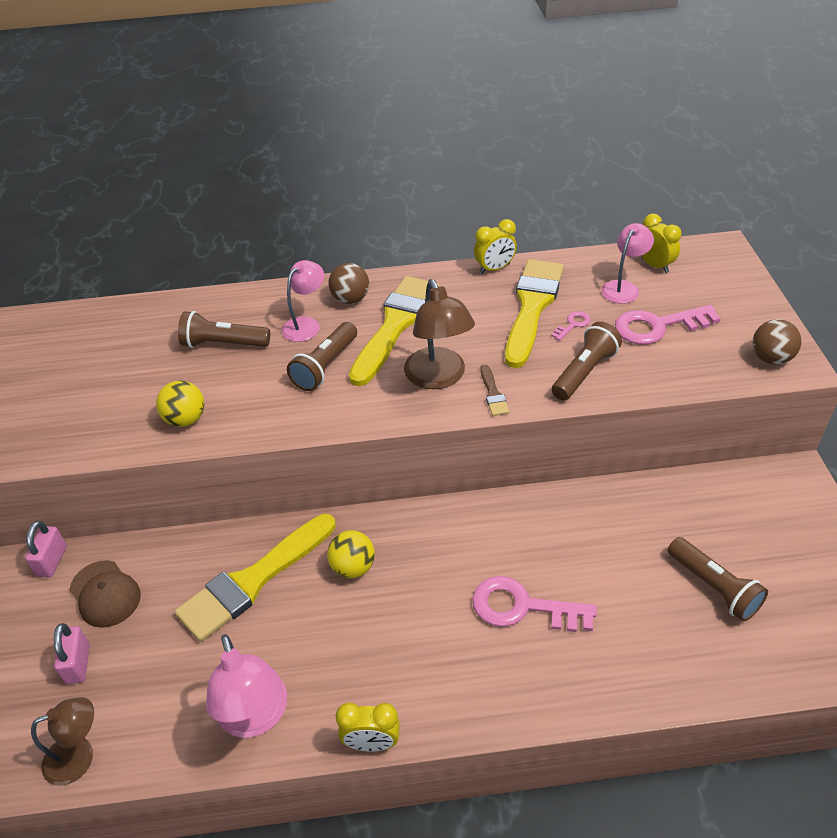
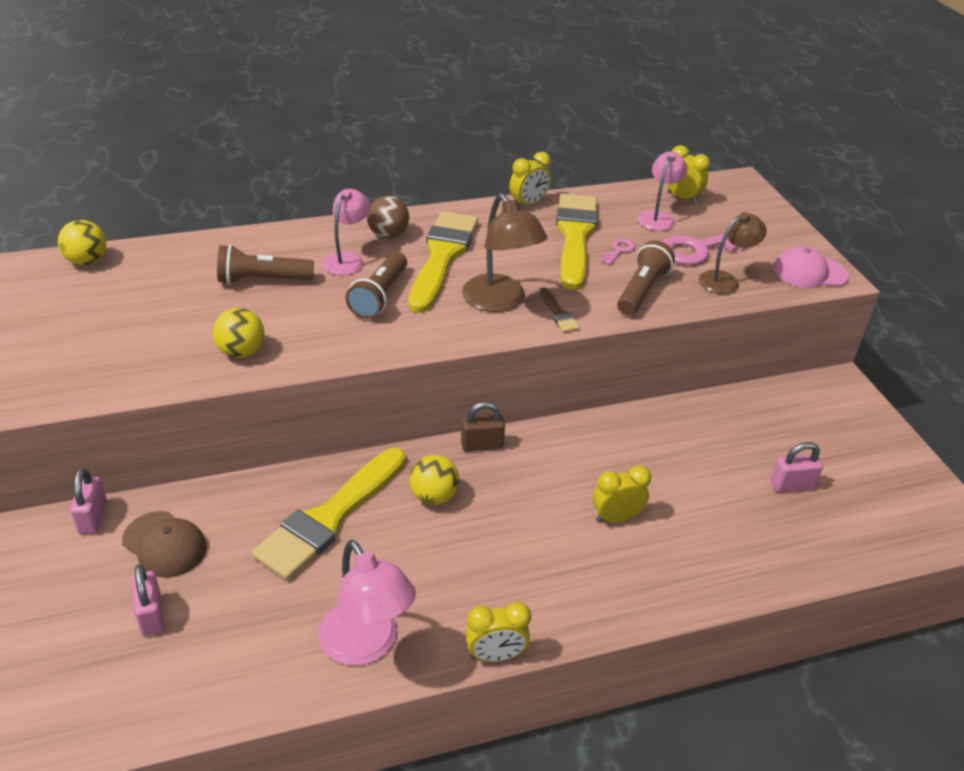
camera: 15 degrees left, 5 degrees down
(78, 317) = (87, 261): none -> yellow ball
(79, 756) = (177, 705): brown lamp -> brown lamp (725, 280)
(410, 516) = (481, 445): none -> brown padlock
(523, 607) = (616, 517): pink key -> yellow clock
(714, 587) = (791, 485): brown flashlight -> pink padlock
(770, 358) = (809, 272): brown ball -> pink cap

